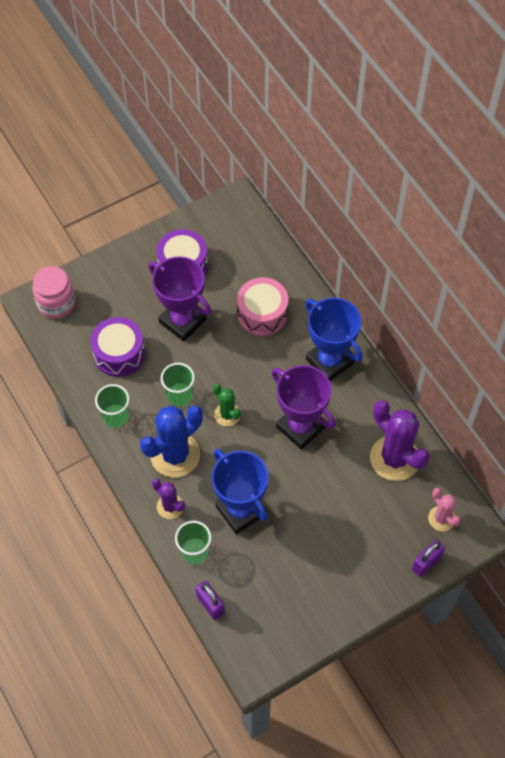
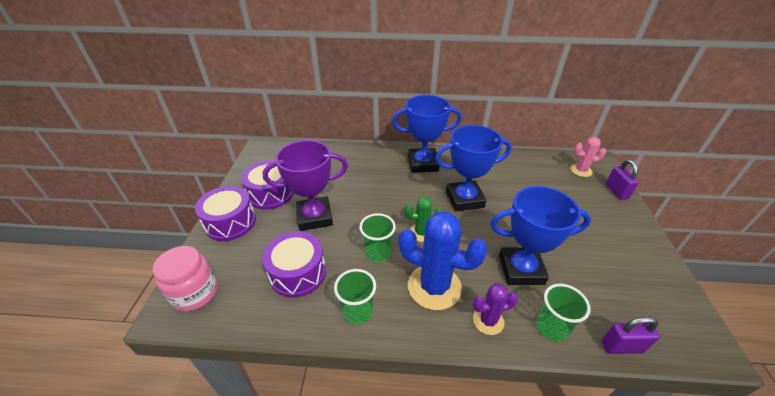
camera: 55 degrees left, 20 degrees down
(129, 265) = (230, 222): none -> purple drum
(175, 455) = (434, 287): blue cactus -> blue cactus turned 60 degrees counterclockwise
(262, 314) = (355, 175): pink drum -> none
(300, 427) = (464, 199): purple trophy -> blue trophy
(394, 458) = (521, 169): purple cactus -> none

